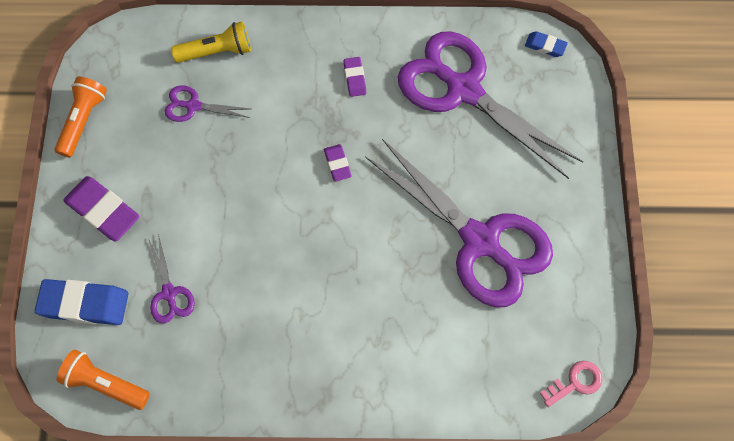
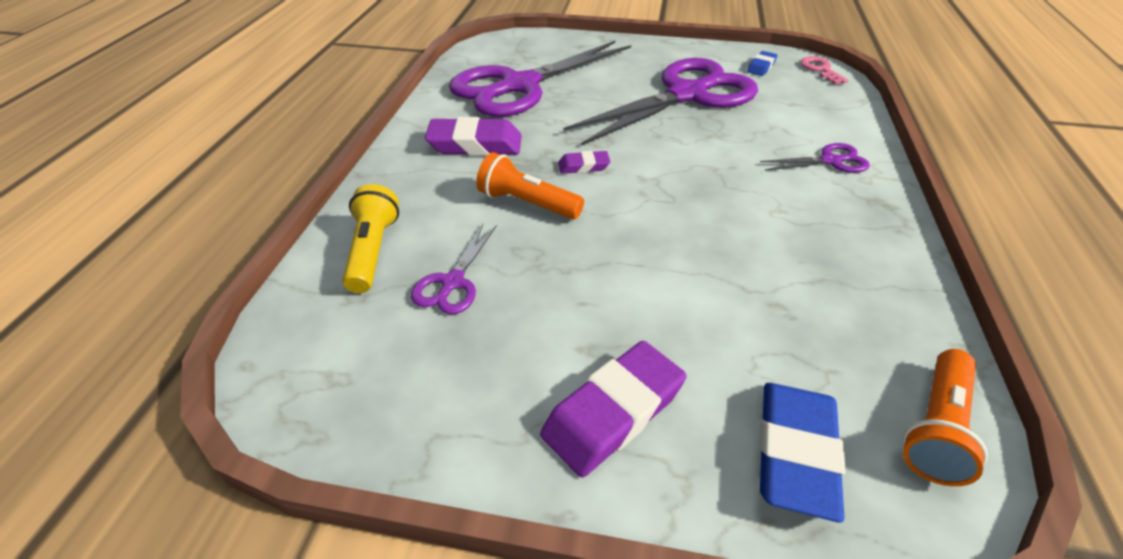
camera: 80 degrees left, 25 degrees down
(83, 120) = (418, 435): orange flashlight -> orange flashlight (527, 203)
(169, 293) = (763, 332): purple scissors -> purple scissors (830, 161)
(355, 78) = (475, 144): purple eraser -> purple eraser, size x1.91
(545, 46) = (491, 45): blue eraser -> blue eraser (761, 67)

